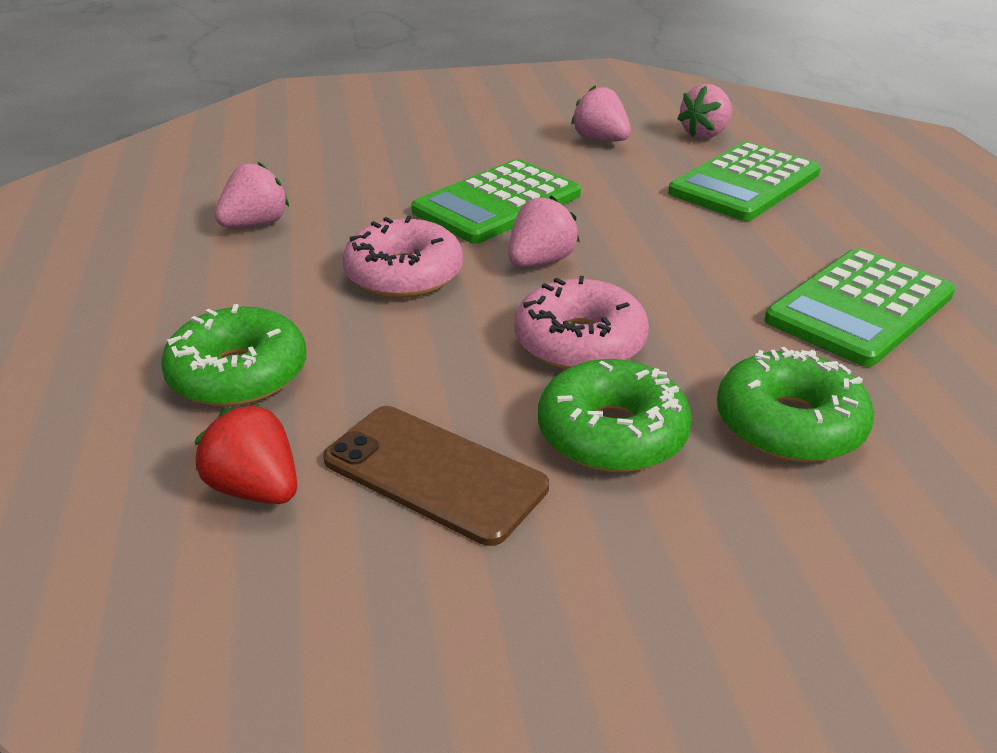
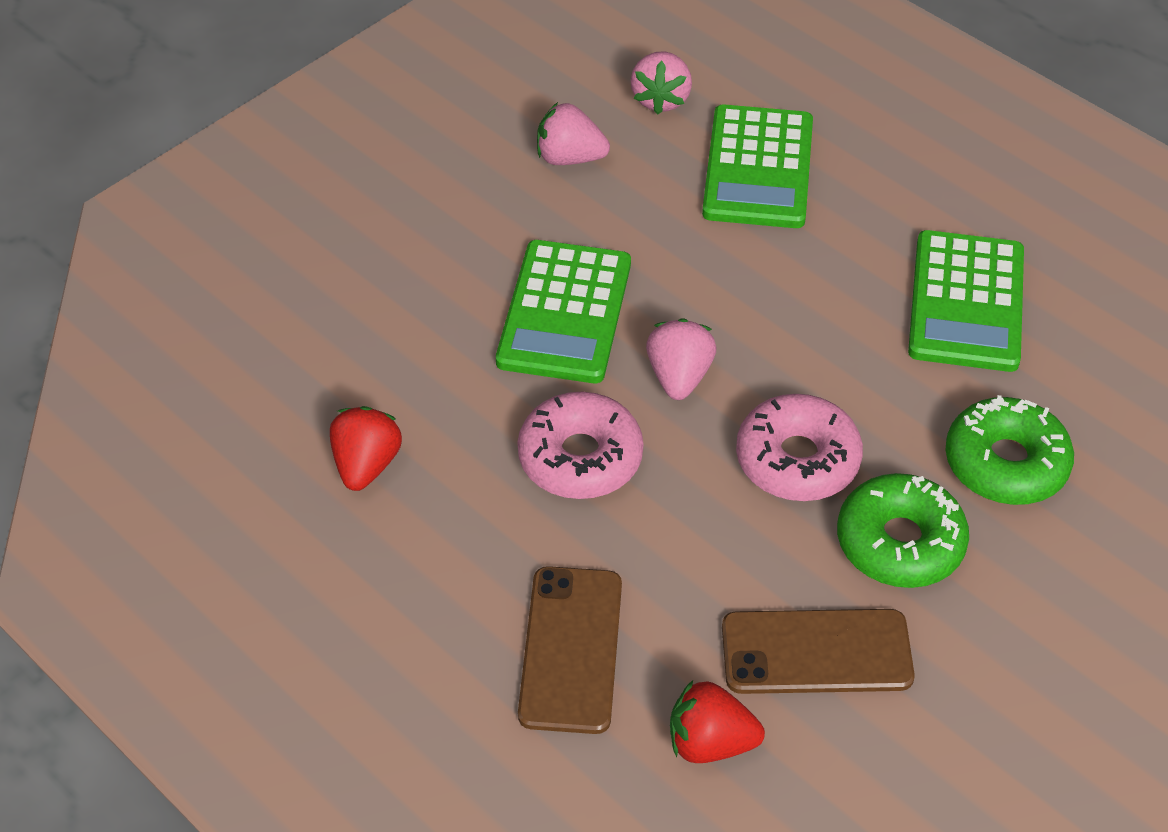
camera: 35 degrees left, 15 degrees up
(238, 374) = (570, 649): green donut -> brown phone
(255, 224) = (366, 465): pink strawberry -> red strawberry

